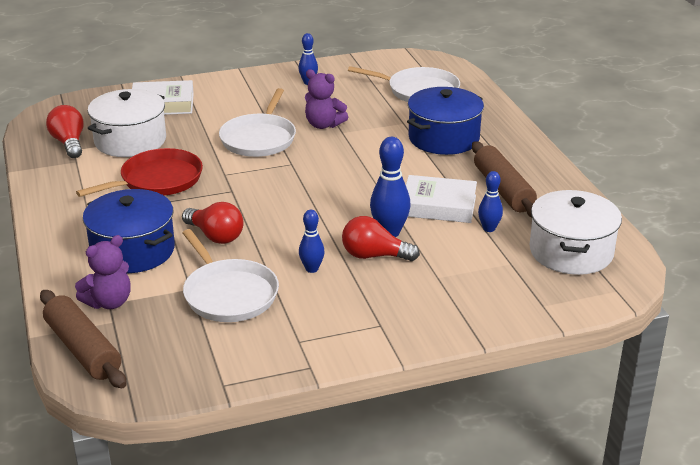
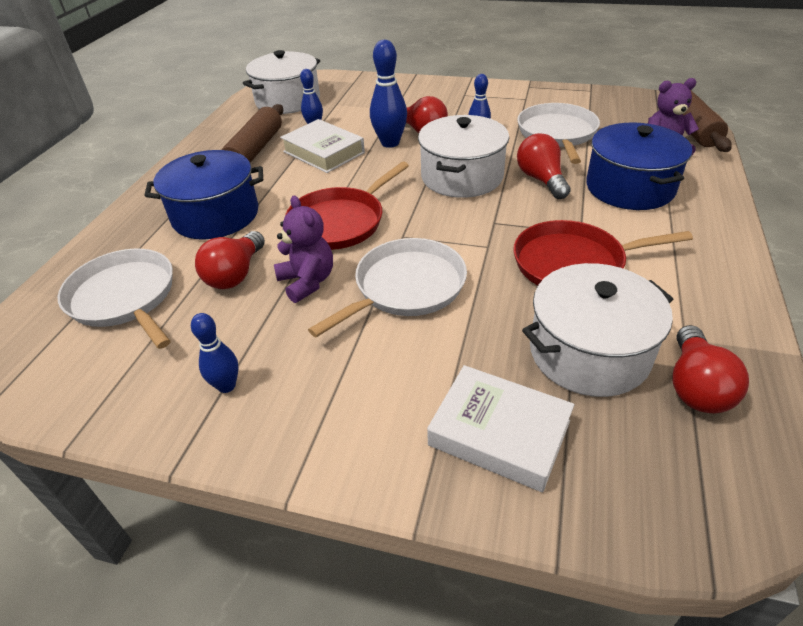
camera: 145 degrees left, 10 degrees up
(288, 219) = (462, 177): none -> white pot
(347, 159) = (340, 222): none -> red pan
(373, 116) = (235, 274): none -> red light bulb

